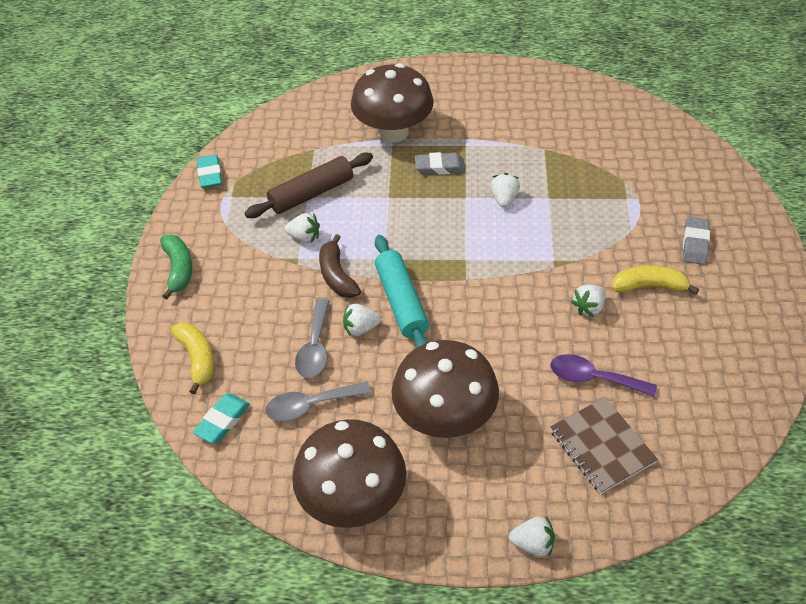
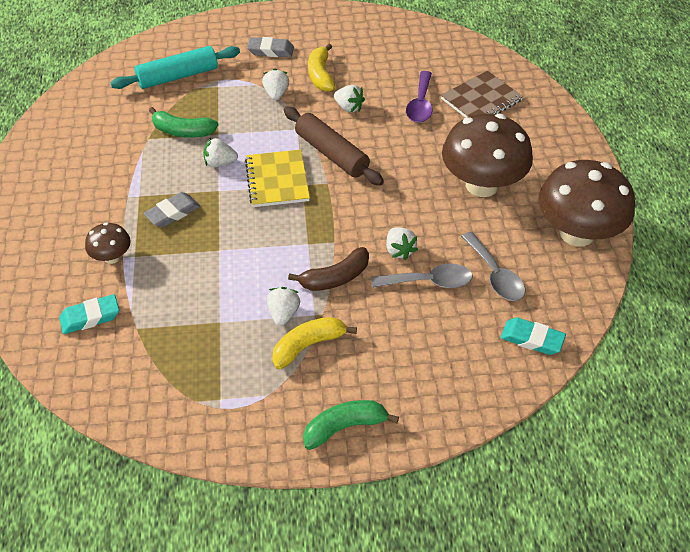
camera: 100 degrees left, 0 degrees up
(197, 359) = (465, 378): yellow banana -> yellow banana (308, 345)
(210, 175) = (180, 431): turquoise eraser -> turquoise eraser (90, 317)
(311, 193) = (214, 318): brown rolling pin -> brown rolling pin (331, 154)
(393, 132) = (112, 257): brown mushroom -> brown mushroom, size x0.47
(401, 302) = (362, 225): turquoise rolling pin -> turquoise rolling pin (178, 76)
(439, 167) = (173, 213): grey eraser -> grey eraser turned 60 degrees clockwise
(474, 240) = (277, 180): none -> yellow notebook
(532, 544) = (573, 132): white strawberry -> white strawberry (276, 94)
(553, 172) = (182, 131): none -> green banana

